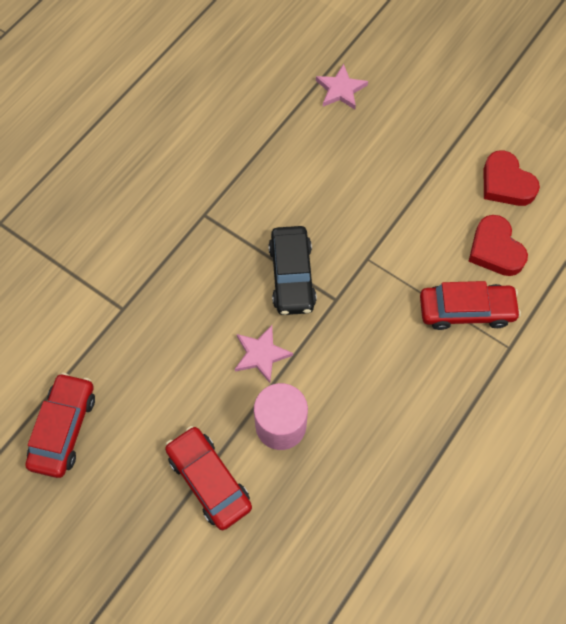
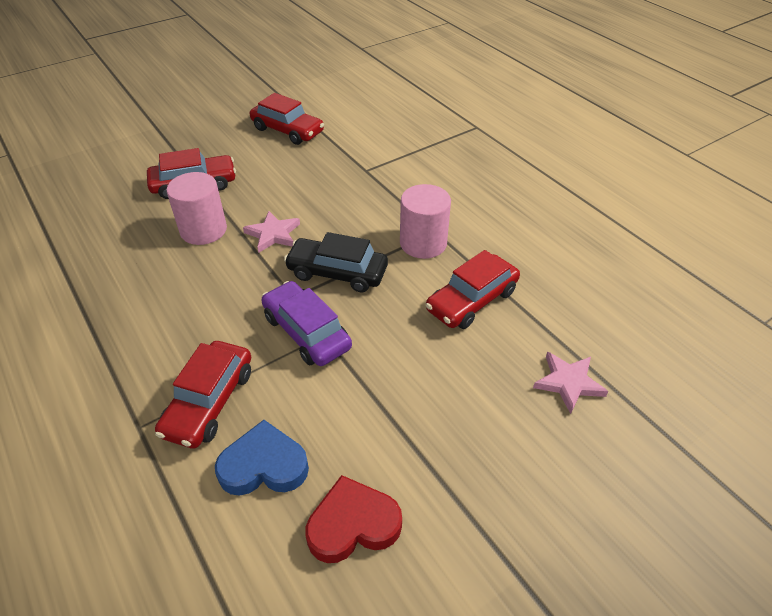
camera: 110 degrees right, 20 degrees down
(225, 219) = (423, 243): none -> pink cylinder
(283, 165) = (471, 300): none -> red car
(370, 272) = (306, 332): none -> purple car
(495, 250) = (264, 465): red heart -> blue heart

